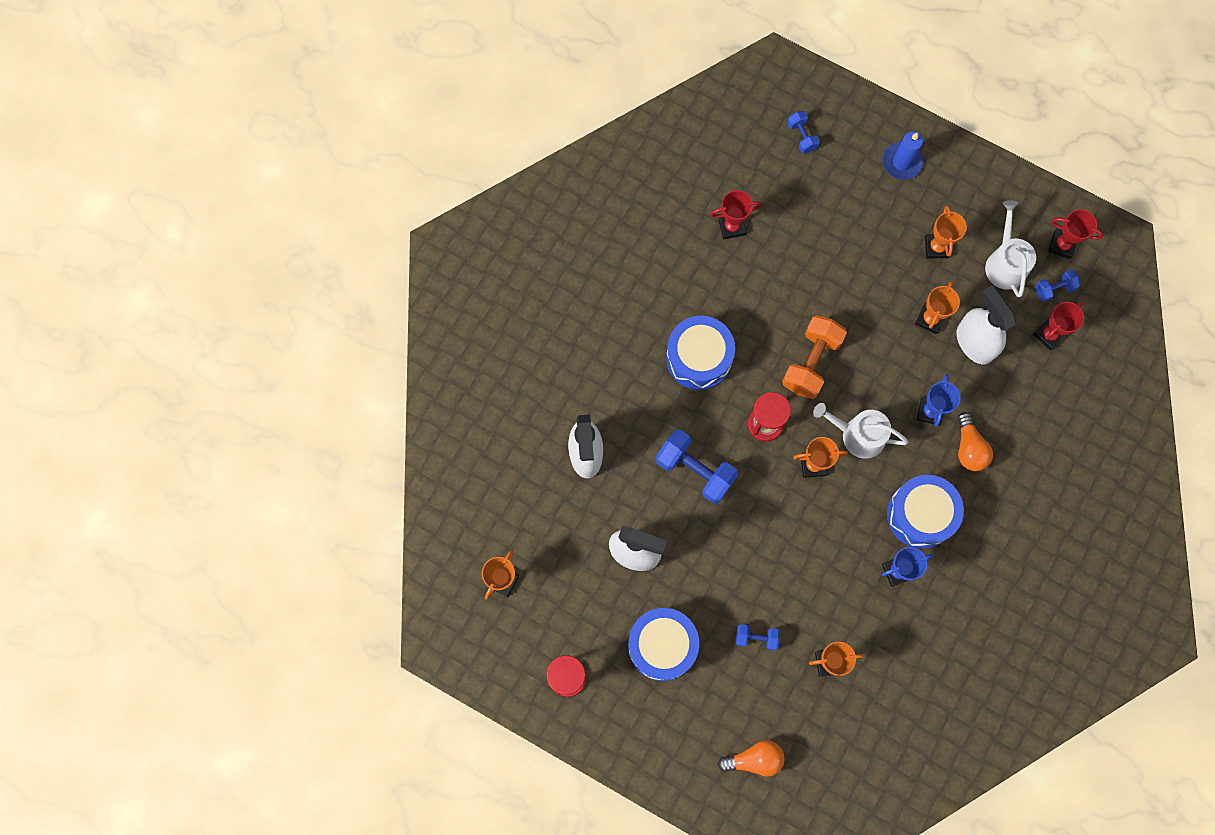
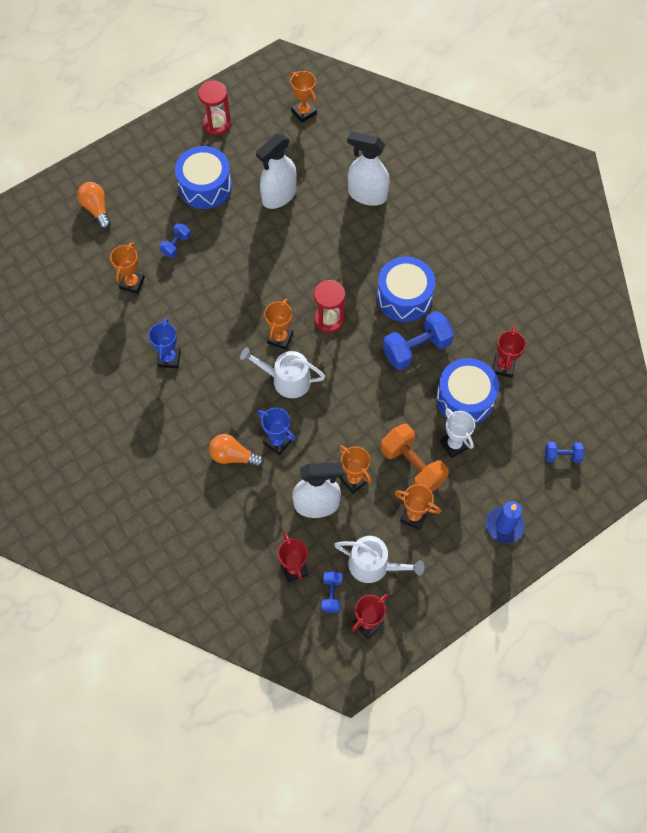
camera: 115 degrees right, 10 degrees down
(695, 470) = (318, 258): blue dumbbell -> blue dumbbell (416, 348)
(754, 759) = (96, 209): orange light bulb -> orange light bulb turned 135 degrees clockwise
(811, 362) = (361, 373): orange dumbbell -> orange dumbbell (412, 466)
(843, 240) = (454, 444): none -> white trophy
(858, 435) = (286, 380): white watering can -> white watering can turned 120 degrees counterclockwise
(920, 515) = (201, 395): blue drum -> blue drum (465, 398)

